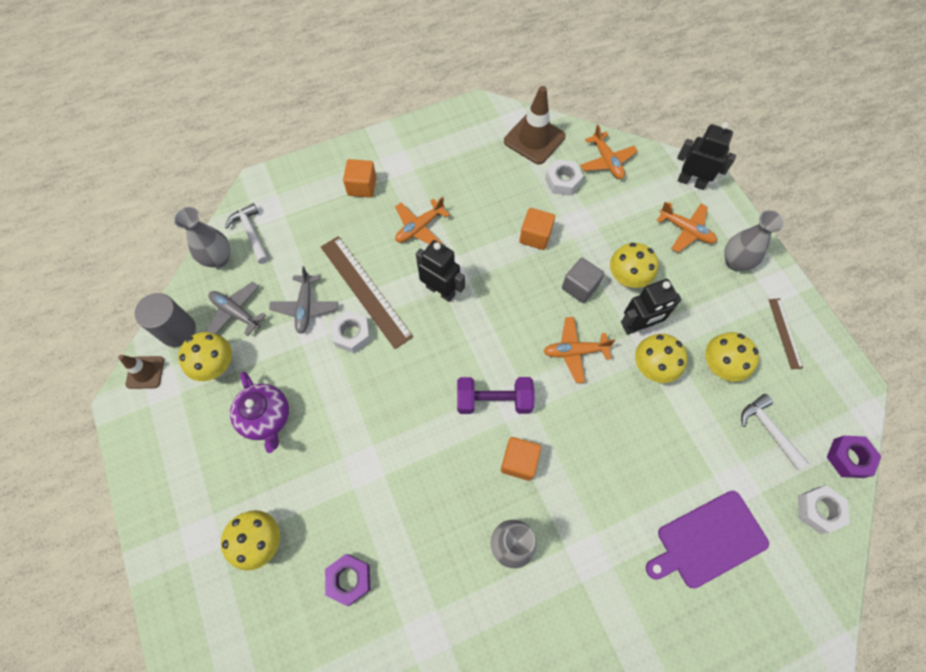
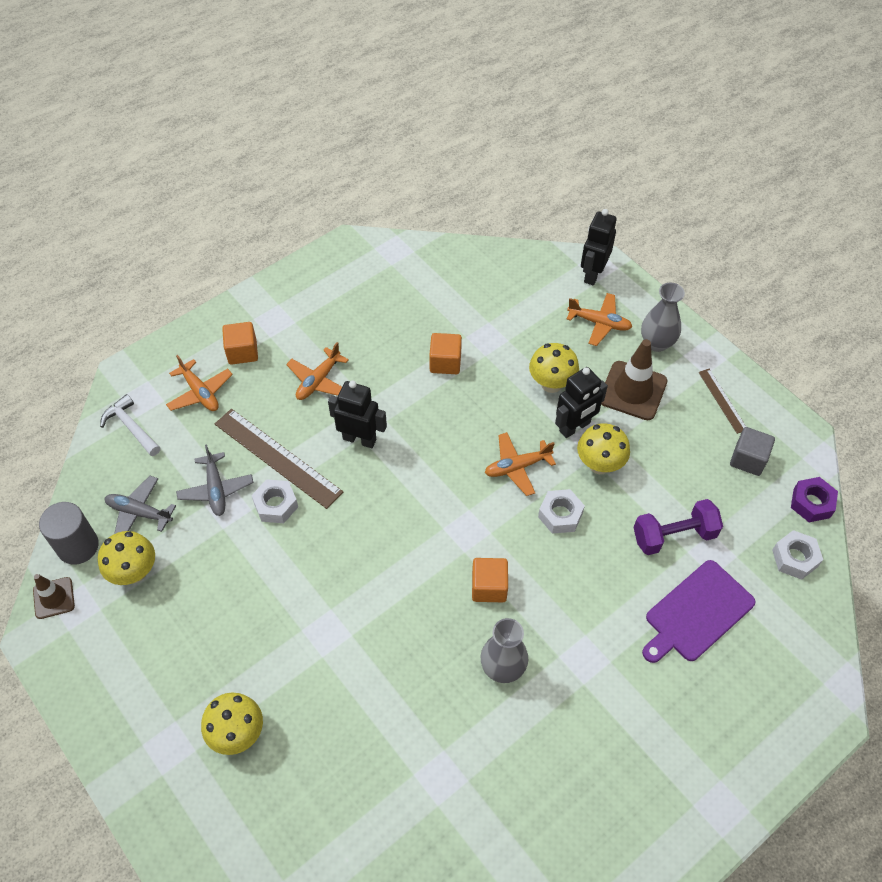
camera: 15 degrees left, 10 degrees down
(218, 259) = (101, 462): grey vase -> none
(266, 418) = (206, 611): purple teapot -> none
(349, 579) = (343, 745): purple nut -> none
(494, 400) = (446, 534): purple dumbbell -> purple dumbbell (674, 536)
(534, 139) = (417, 264): brown traffic cone -> brown traffic cone (633, 391)
(563, 181) = (459, 301): white nut -> white nut (560, 515)
(579, 287) = (505, 402): grey cube -> grey cube (748, 459)
(607, 161) = (500, 271): orange plane -> orange plane (200, 392)
(691, 182) = (593, 274): black robot -> black robot turned 75 degrees counterclockwise
(719, 366) = (666, 447): yellow mushroom -> none
(768, 430) = (729, 496): white hammer -> none

